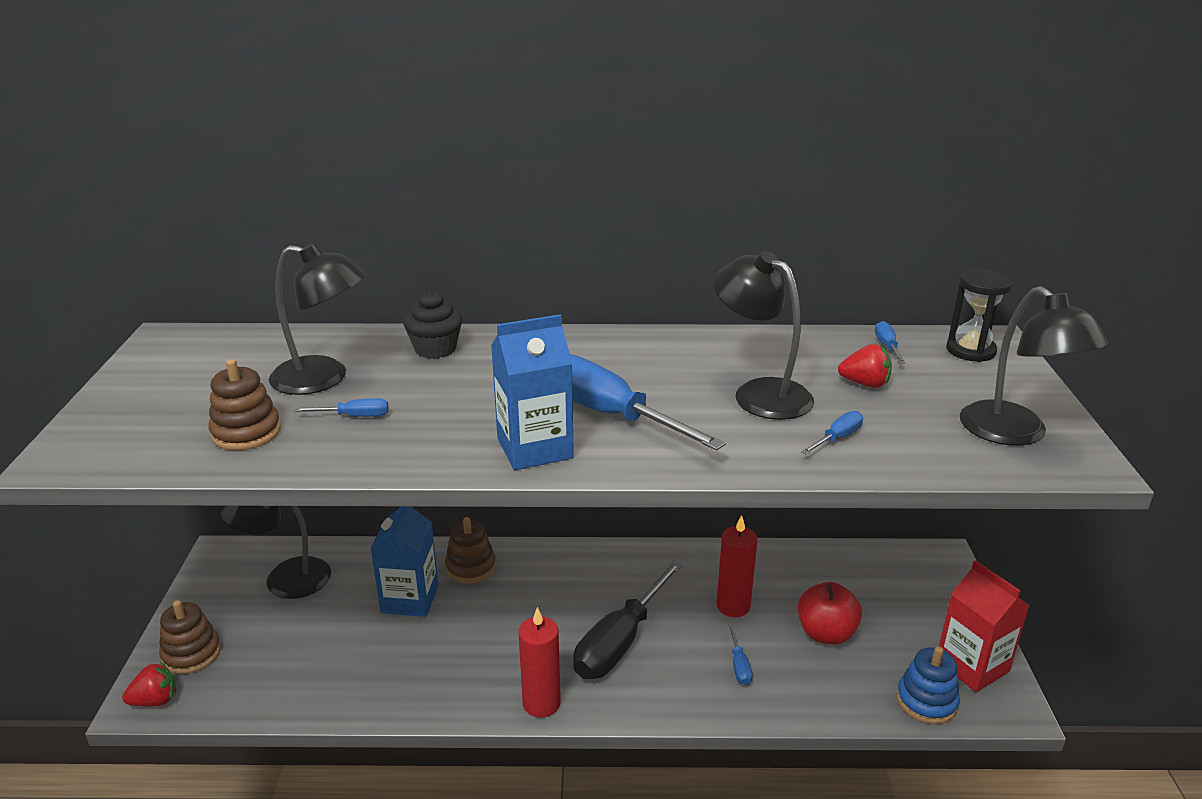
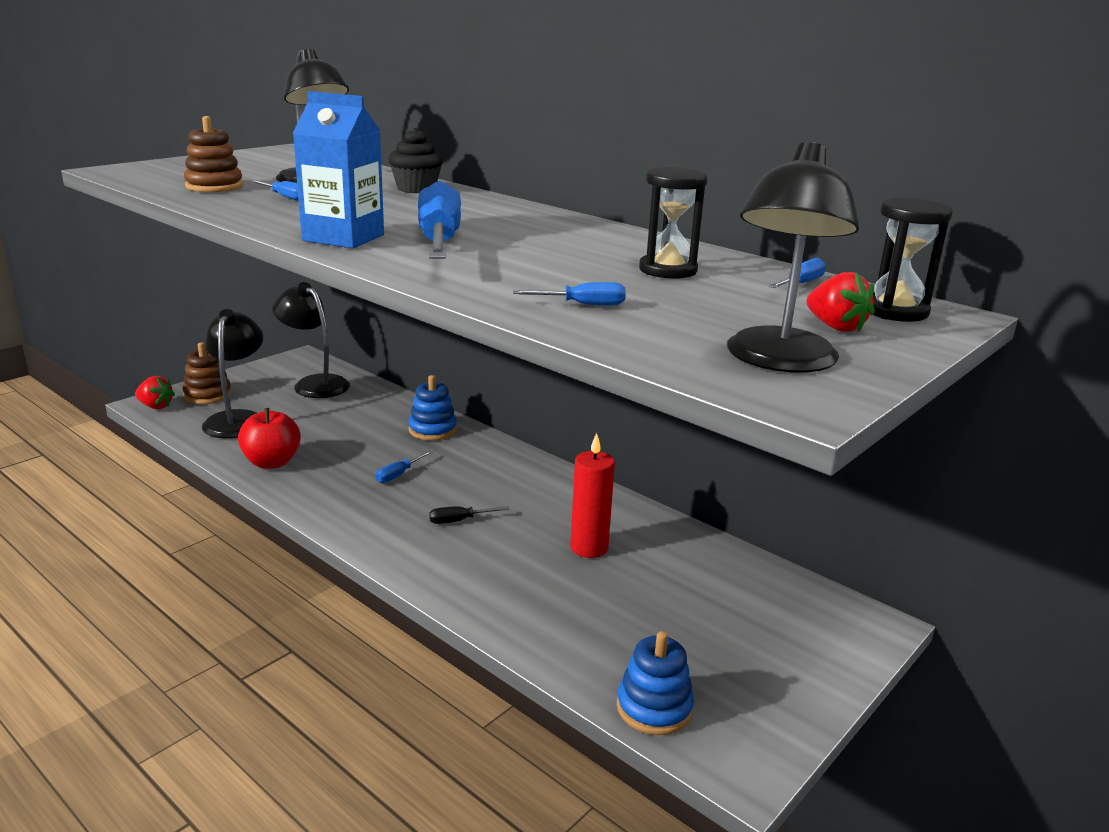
camera: 40 degrees right, 5 degrees down
(410, 599) = (365, 427): blue carton -> none
(470, 567) = (432, 430): brown stacking toy -> blue stacking toy
(541, 703) = (344, 523): red candle -> none
(620, 642) = (459, 521): black screwdriver -> black screwdriver, size x0.42
(739, 666) = (524, 585): blue screwdriver -> blue screwdriver (398, 475)
(760, 393) = (590, 268): black lamp -> black lamp (237, 419)
(802, 370) = (668, 270): none -> black hourglass
(825, 633) = (641, 608): red apple -> red apple (272, 462)
(865, 384) = (706, 292): red strawberry -> red strawberry (835, 327)
(972, 666) = (754, 715): red carton -> none

